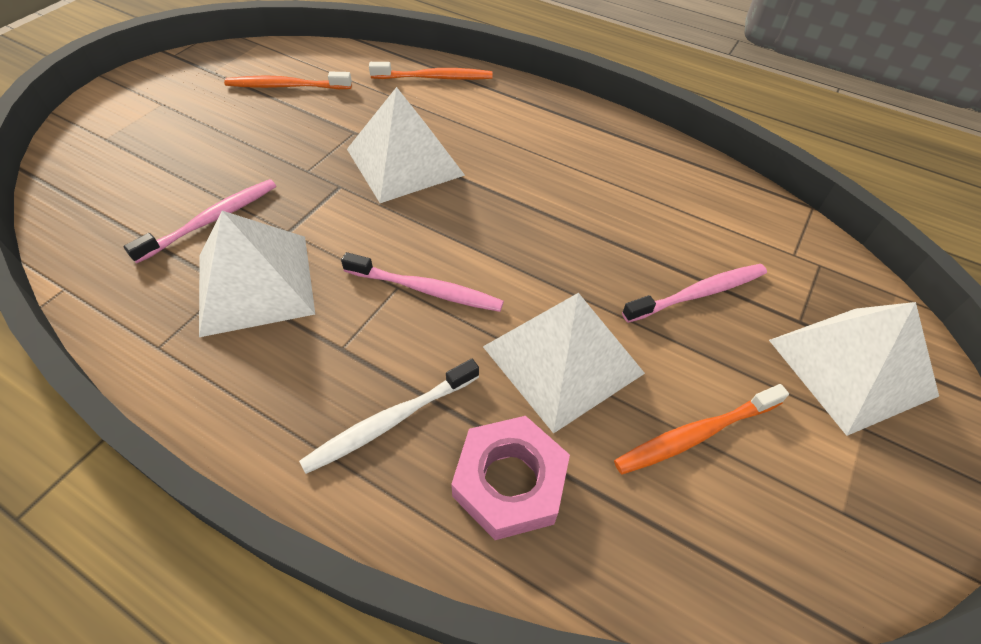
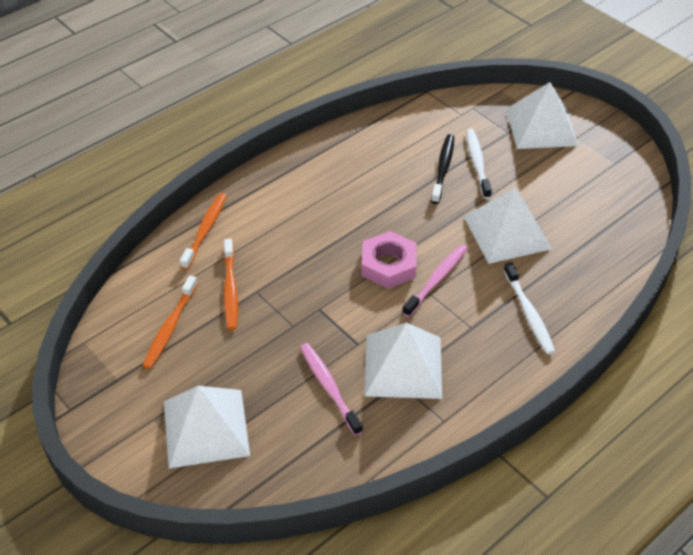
camera: 70 degrees left, 5 degrees down
(404, 162) = (306, 268): white pyramid -> white pyramid (206, 428)
(509, 482) = (575, 272): pink nut -> pink nut (388, 265)
(659, 255) = (443, 168): none -> black toothbrush
(696, 434) = (565, 196): orange toothbrush -> orange toothbrush (230, 289)
(697, 294) = (477, 163): pink toothbrush -> white toothbrush

